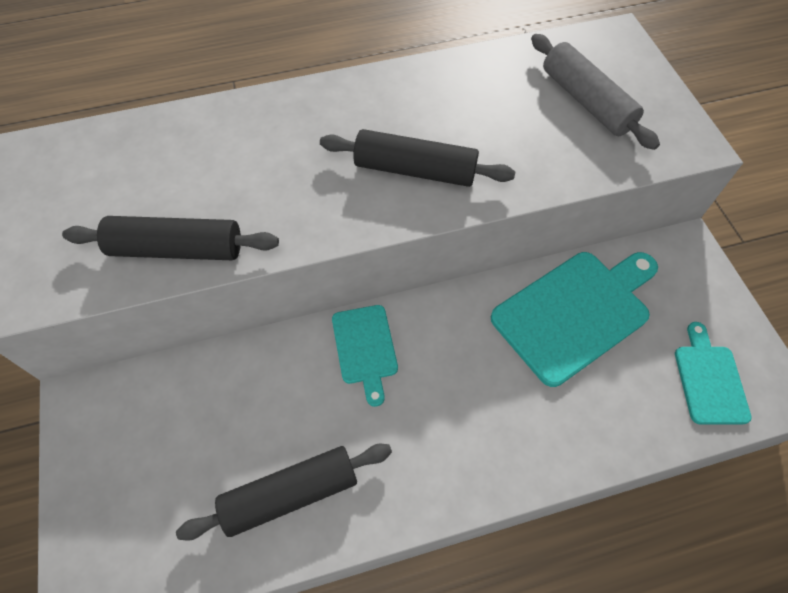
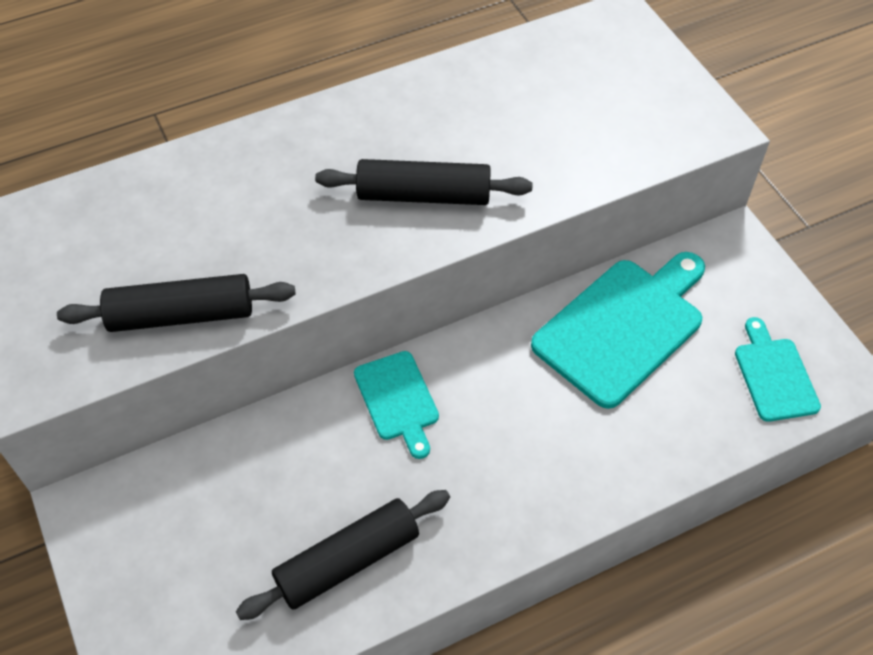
camera: 10 degrees left, 5 degrees down
(586, 101) = (596, 95): grey rolling pin -> none

